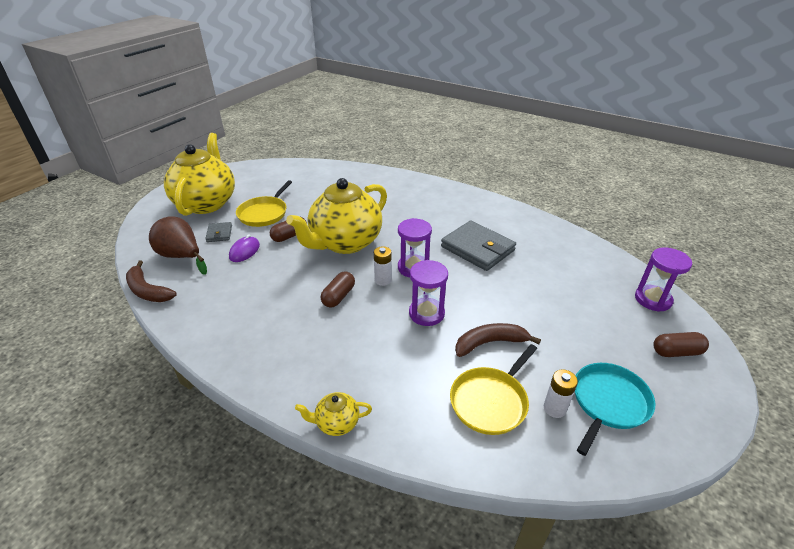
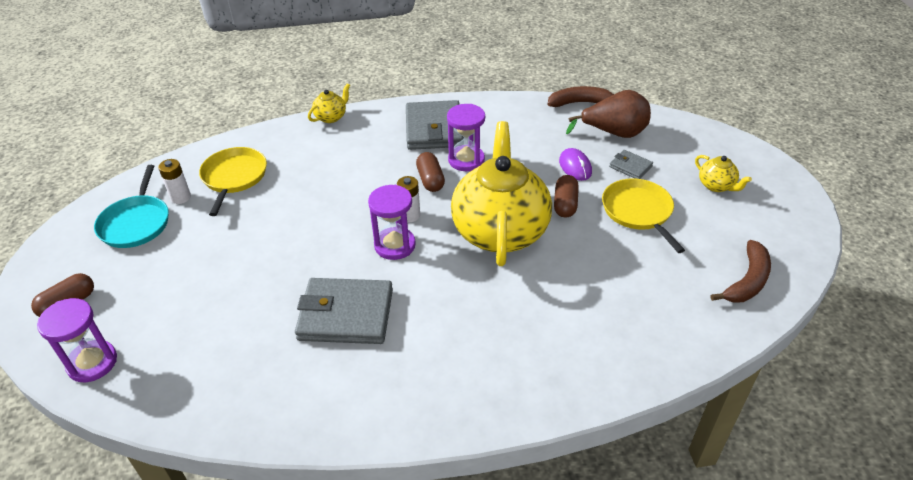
camera: 140 degrees right, 5 degrees up
(207, 203) = (716, 186): yellow teapot -> yellow teapot, size x0.41
(274, 340) = (434, 129): none -> grey wallet
(426, 313) = (337, 209): purple hourglass -> purple hourglass (466, 160)
(490, 343) = (259, 216): brown banana -> brown banana (747, 281)

